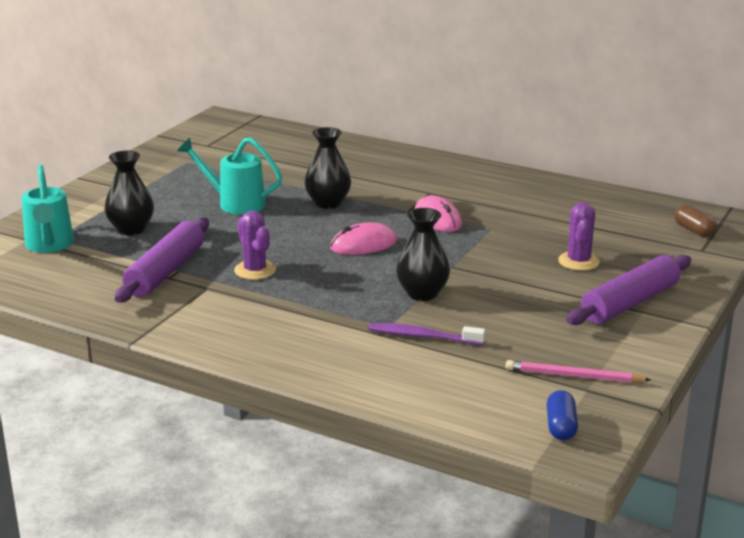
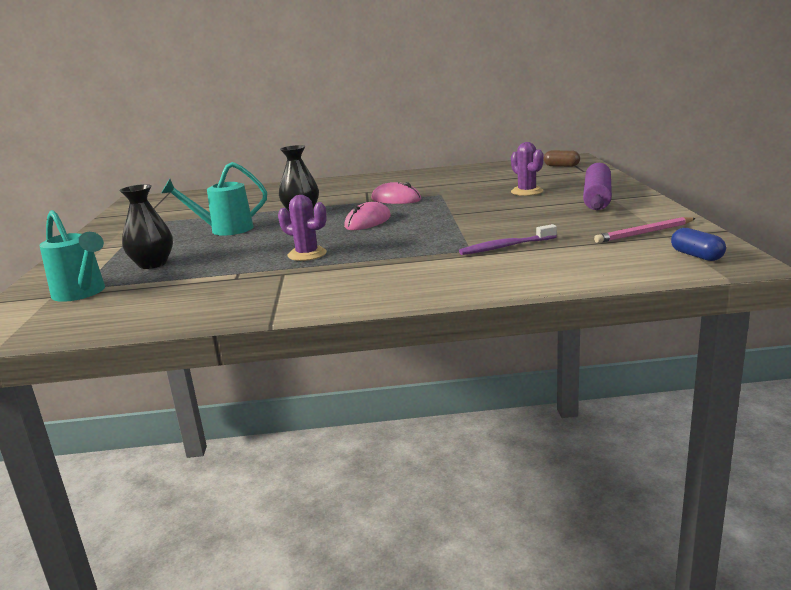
camera: 30 degrees left, 5 degrees down
(165, 271) = (227, 276): purple rolling pin -> none
(422, 293) = (459, 229): black vase -> none

